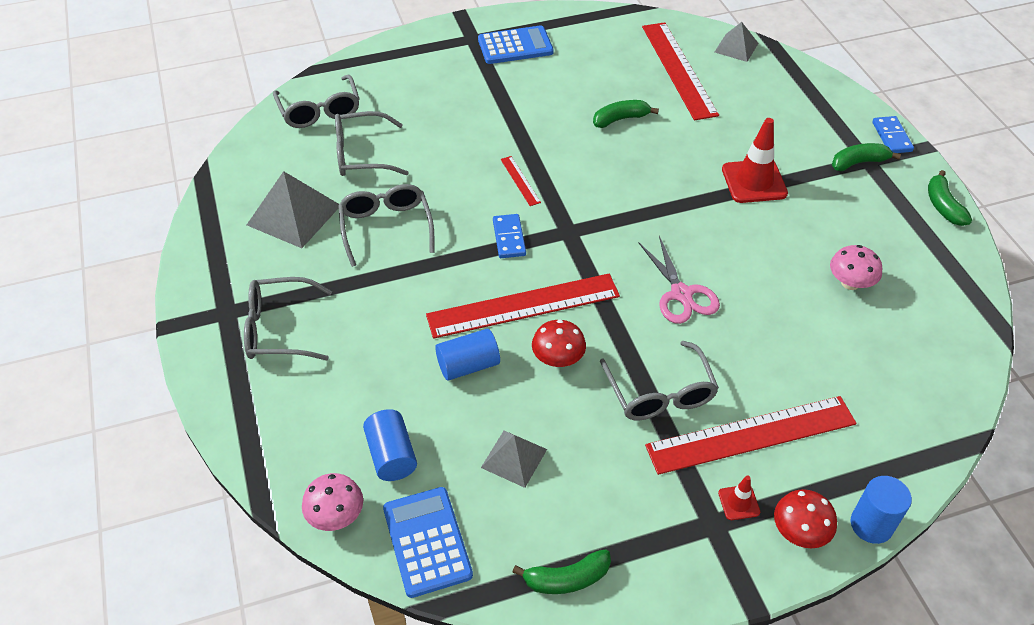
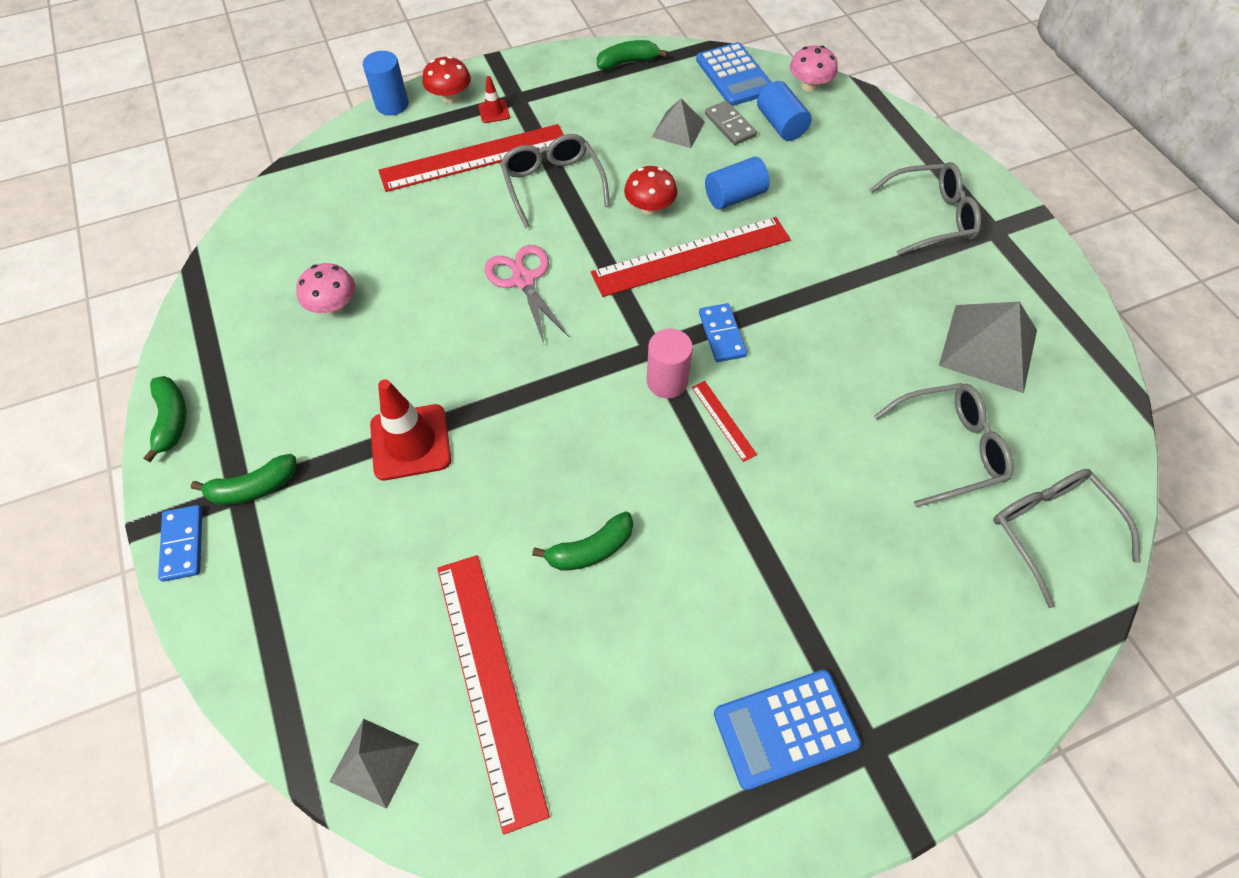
camera: 175 degrees right, 10 degrees up
(386, 227) = (871, 338): grey glasses -> none
(452, 459) = (730, 125): none -> grey domino
(559, 208) = (667, 381): none -> pink cylinder

